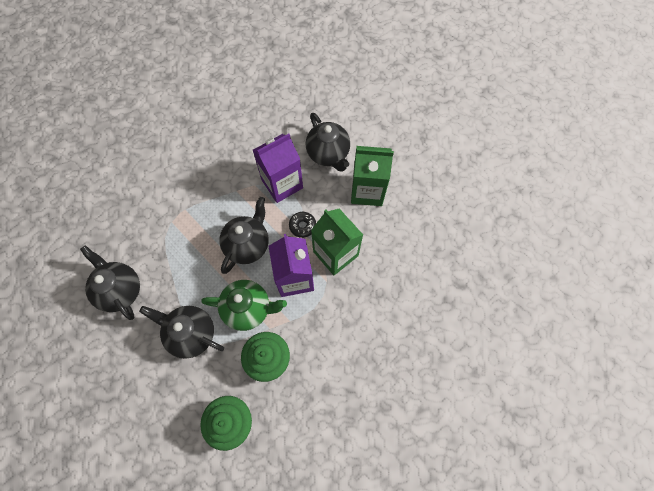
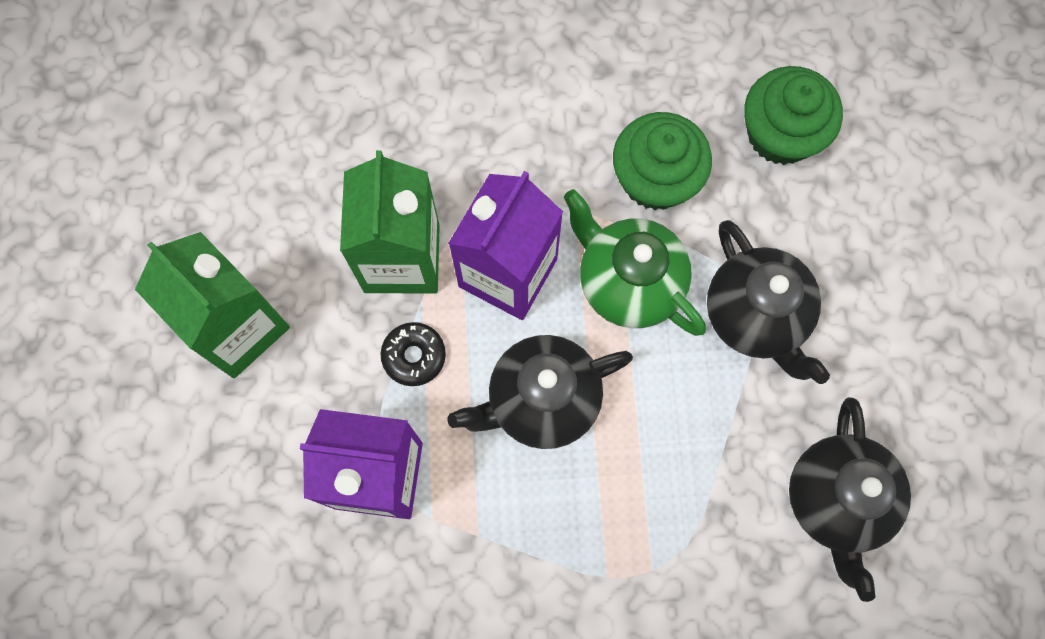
camera: 140 degrees left, 5 degrees up
(328, 154) = (235, 466): black teapot -> none

